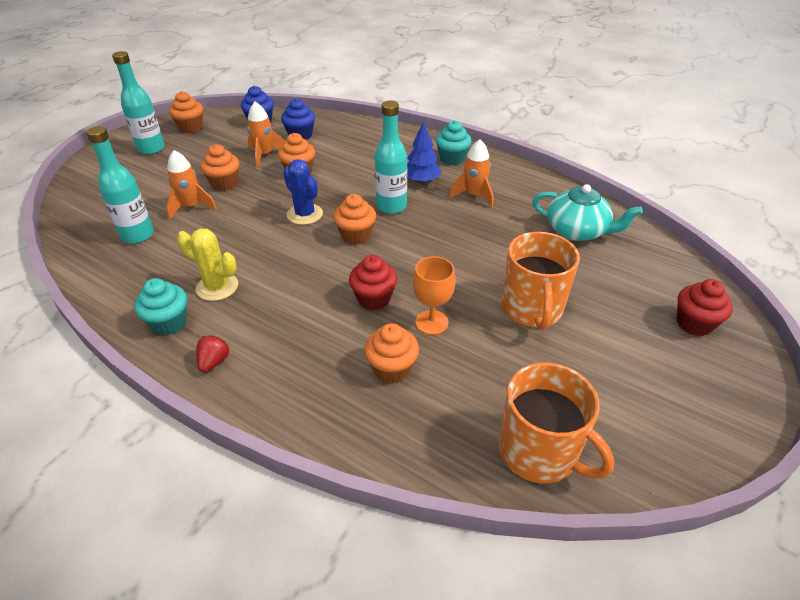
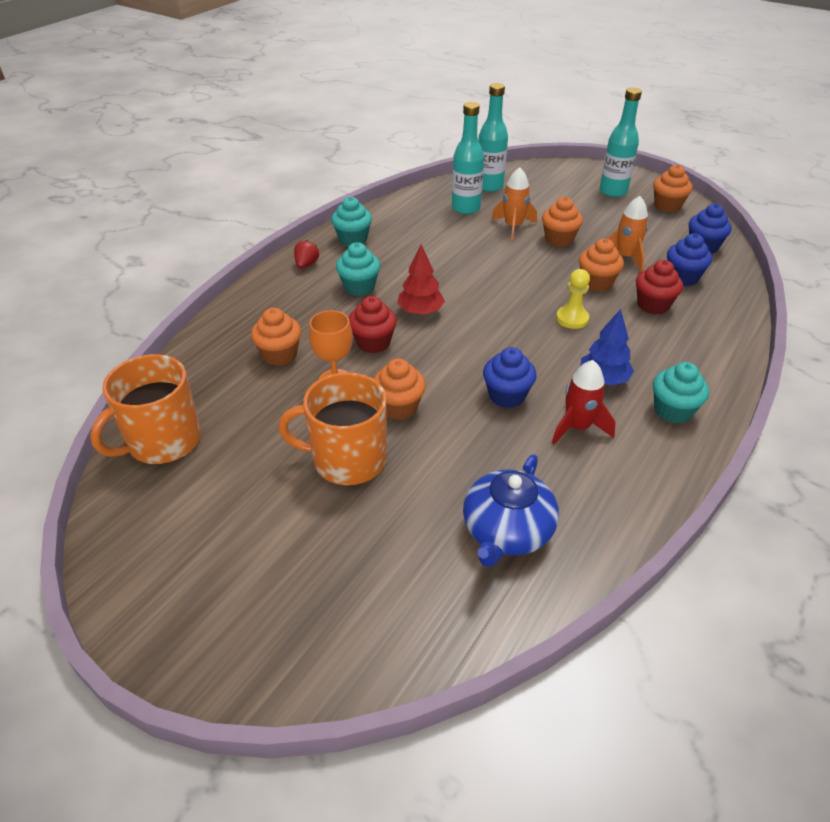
camera: 90 degrees right, 0 degrees up
(214, 362) = (306, 265): red strawberry -> red strawberry turned 90 degrees counterclockwise
(217, 287) = (395, 255): yellow cactus -> none
(274, 312) = (359, 287): none -> turquoise cupcake
(305, 214) = (511, 293): blue cactus -> none
(326, 268) = (420, 311): none -> red tree
(347, 187) = (572, 319): none -> yellow pawn
(356, 235) = (476, 328): orange cupcake -> orange cupcake (399, 407)
(391, 206) = (537, 353): turquoise bottle -> turquoise bottle (489, 186)
(443, 224) = (506, 396): none -> blue cupcake
(474, 195) = (577, 427): orange rocket -> red rocket
(577, 231) = (507, 531): turquoise teapot -> blue teapot
(694, 323) = (302, 625): red cupcake -> red cupcake (653, 305)

